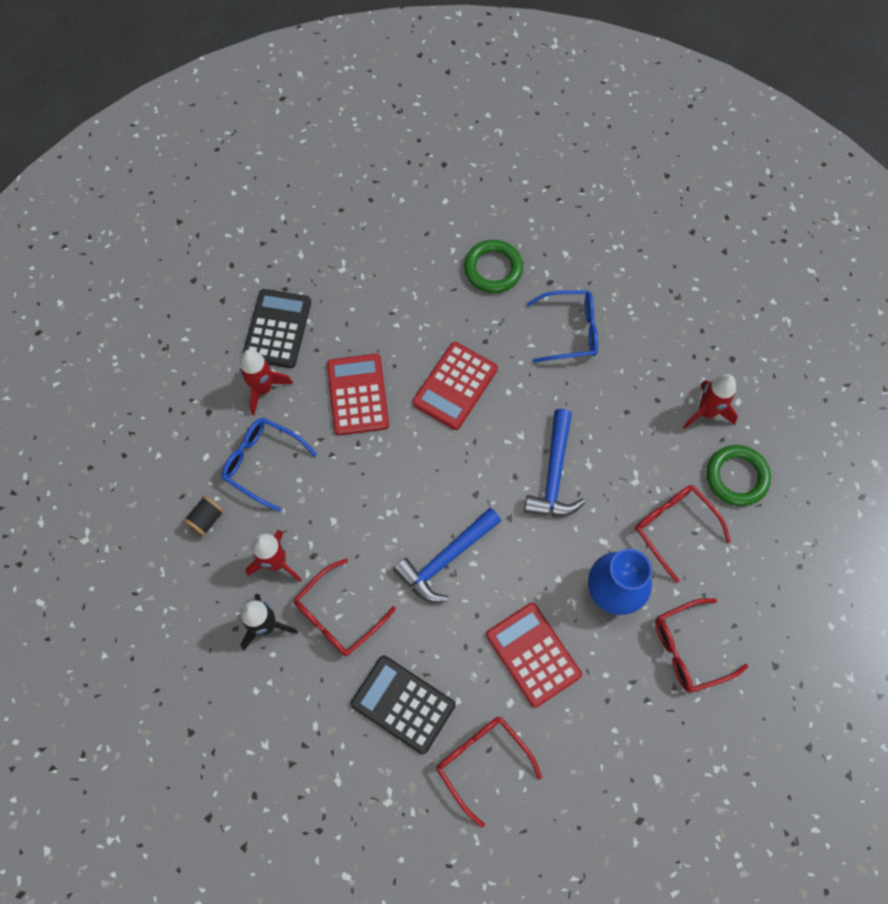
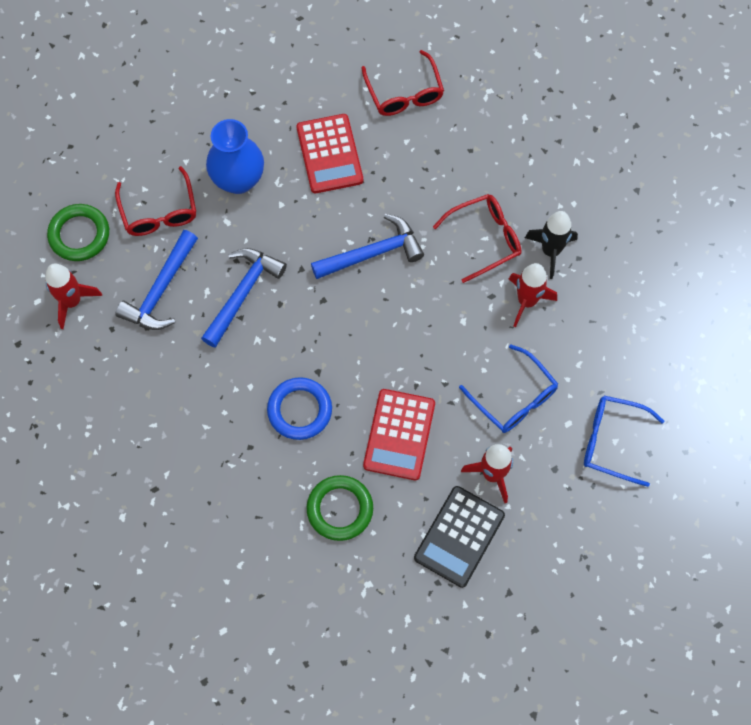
camera: 160 degrees left, 0 degrees up
(206, 519) = (581, 362): black spool -> none
(403, 704) = (453, 153): black calculator -> none
(455, 386) = (300, 410): red calculator -> blue ring
(493, 269) = (206, 525): green ring -> green ring (340, 509)
(571, 331) = (158, 427): blue glasses -> blue glasses (611, 441)
(631, 450) = (161, 290): none -> blue hammer
(688, 649) = (199, 116): red glasses -> none

